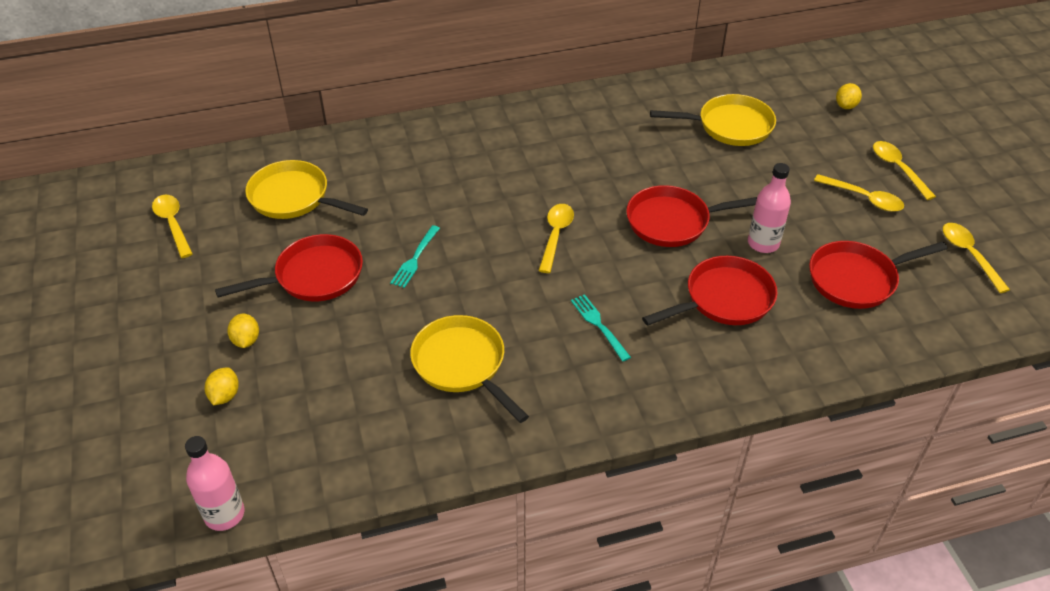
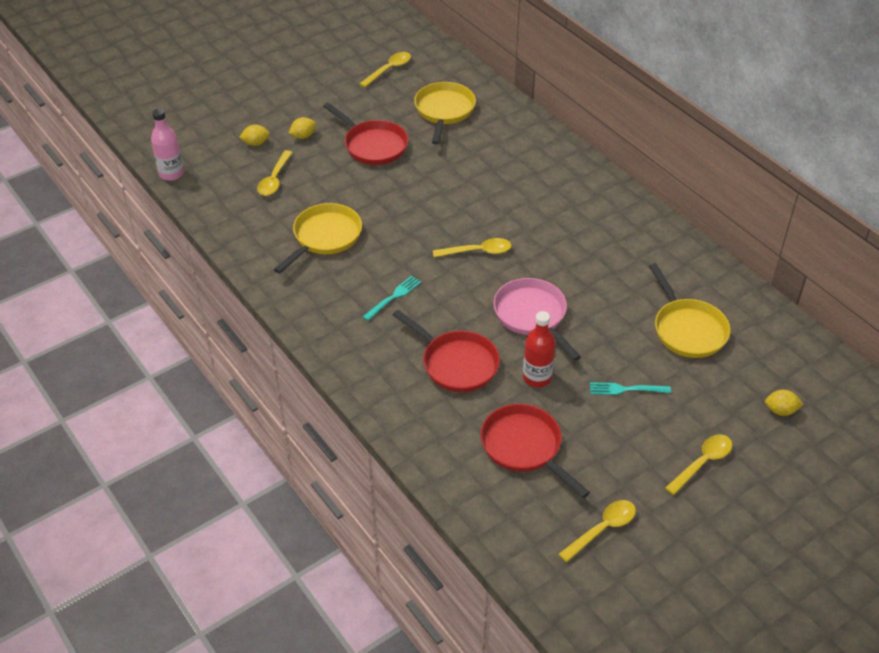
camera: 70 degrees right, 0 degrees up
(415, 259) = (414, 186): turquoise fork -> turquoise fork (626, 389)
(673, 222) = (532, 316): red pan -> pink pan
(763, 243) = (537, 377): pink bottle -> red bottle
(864, 198) = (640, 440): yellow spoon -> yellow spoon (274, 179)

